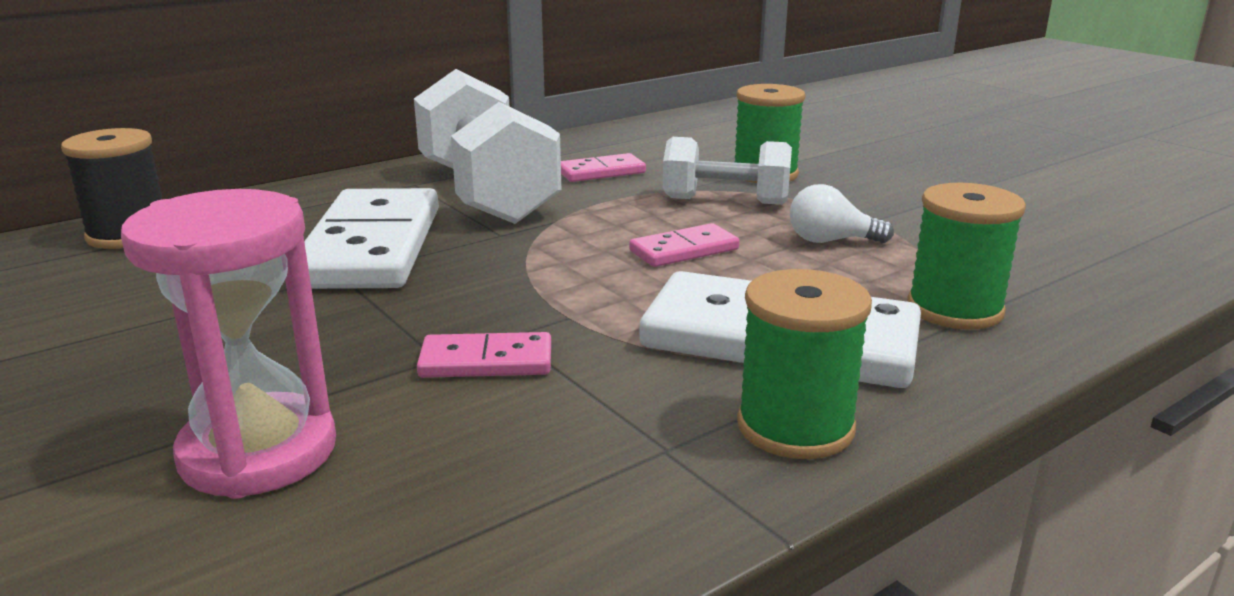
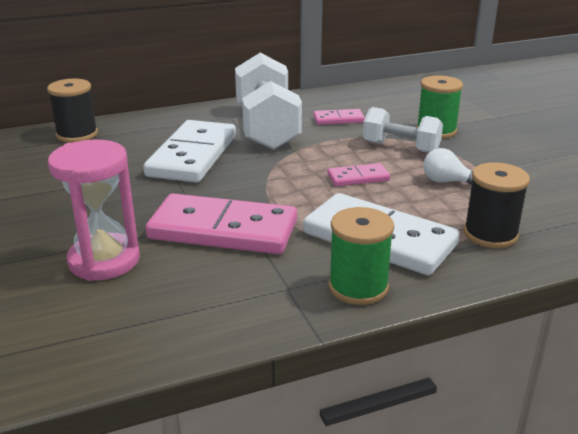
camera: 15 degrees right, 5 degrees up
(486, 361) = (223, 230): pink domino -> pink domino, size x2.10
(954, 309) = (490, 234): green spool -> black spool

